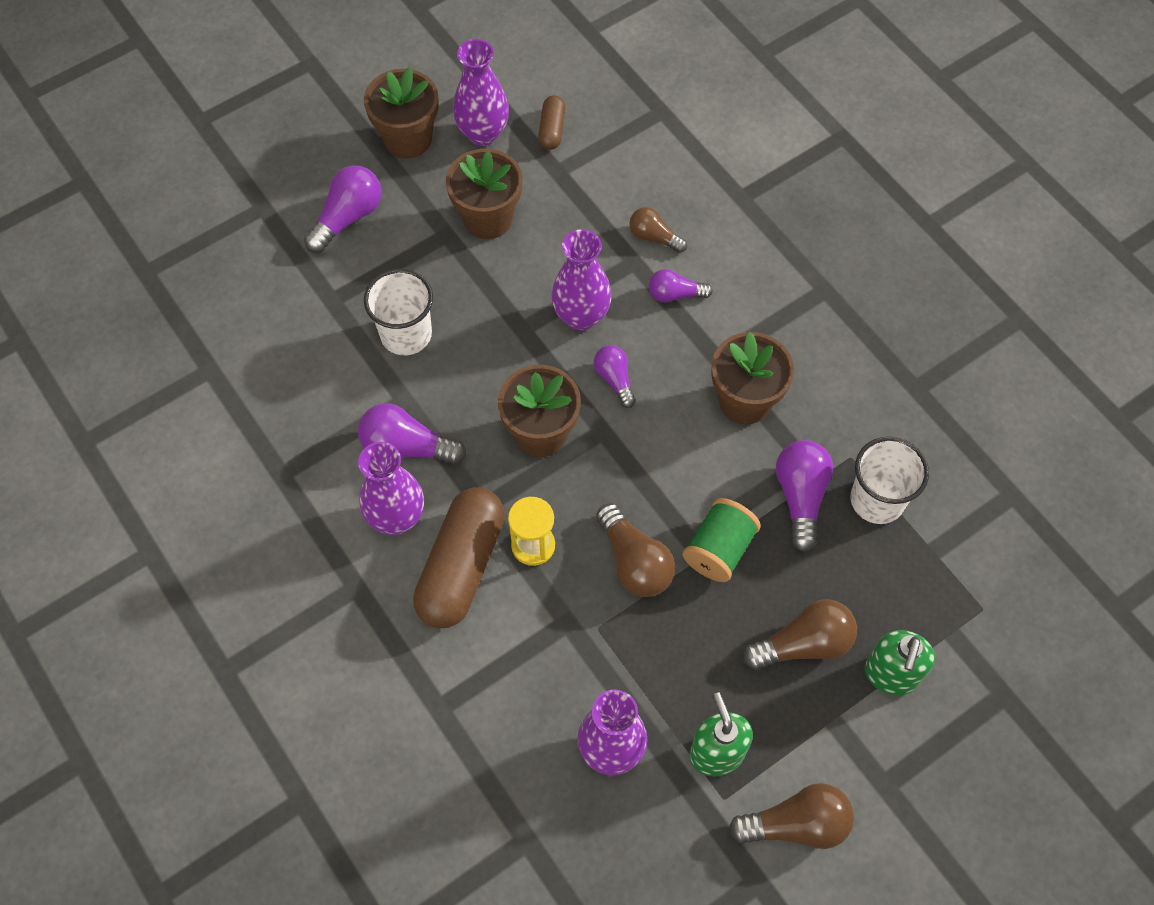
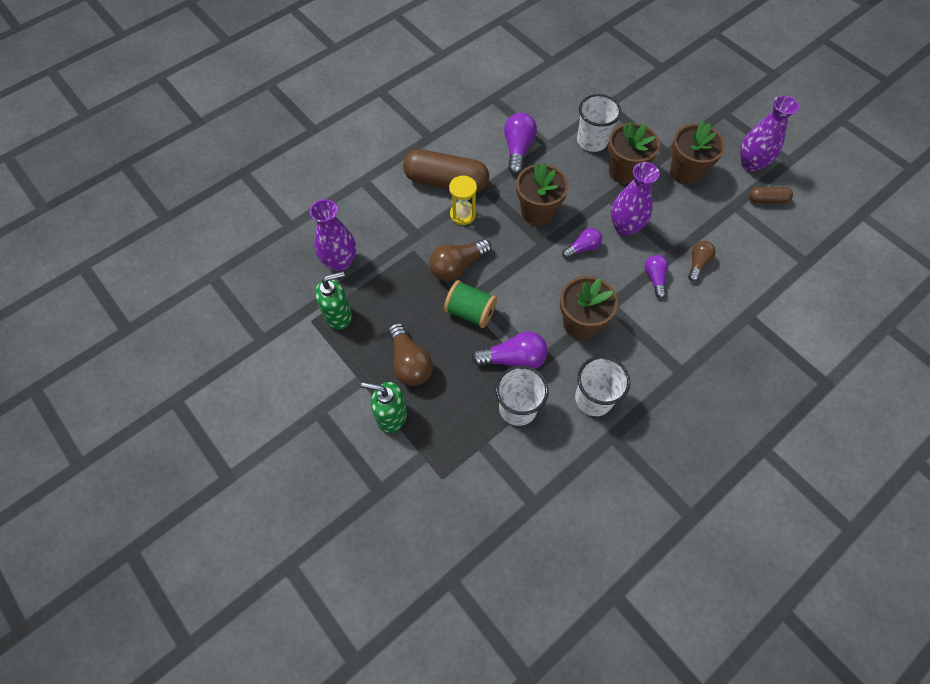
camera: 85 degrees right, 0 degrees up
(348, 218) = (666, 105): purple light bulb -> none
(396, 518) = (473, 150): purple vase -> none
(408, 139) = (733, 126): brown flower pot -> brown flower pot (624, 171)
(796, 824) = (294, 360): brown light bulb -> none
(863, 402) = (593, 399): none -> white cup

